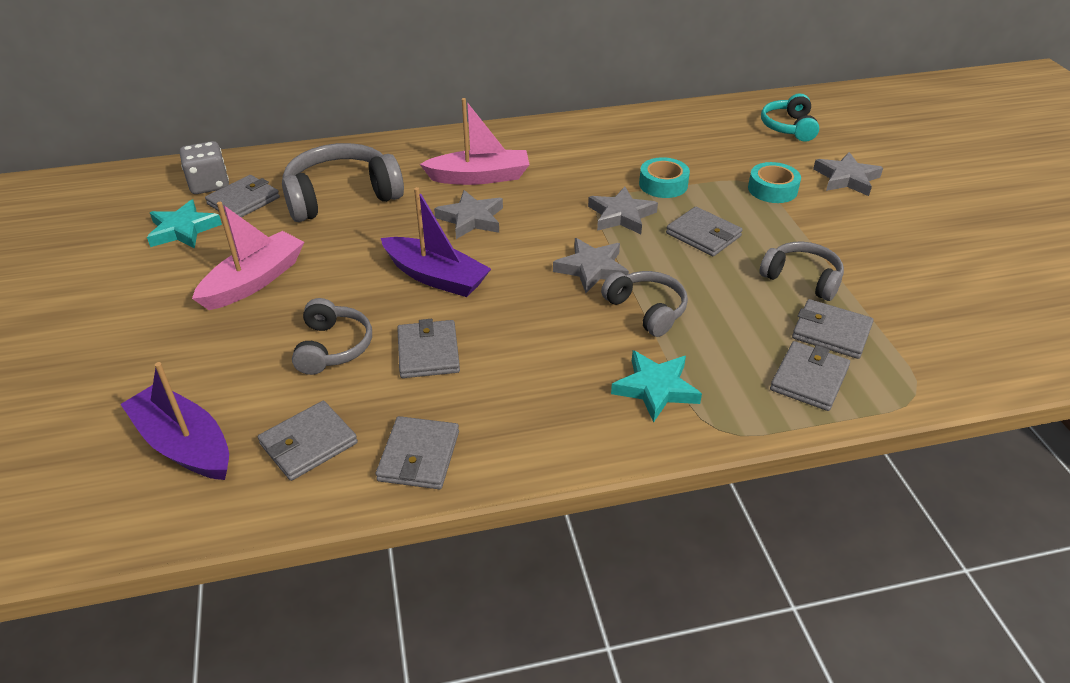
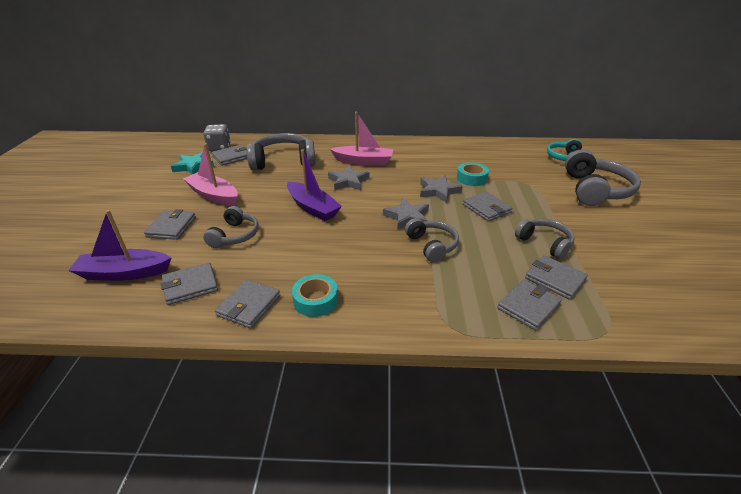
camera: 15 degrees right, 5 degrees down
(184, 444) = (124, 273): purple boat -> purple boat turned 60 degrees counterclockwise
(254, 281) = (213, 195): pink boat -> pink boat turned 105 degrees counterclockwise
(428, 352) = (286, 247): grey wallet -> grey wallet (171, 227)
(656, 388) = (418, 293): turquoise star -> none
(772, 189) = (542, 189): turquoise tape -> turquoise tape (315, 300)
(846, 178) = (595, 190): grey star -> grey headphones

